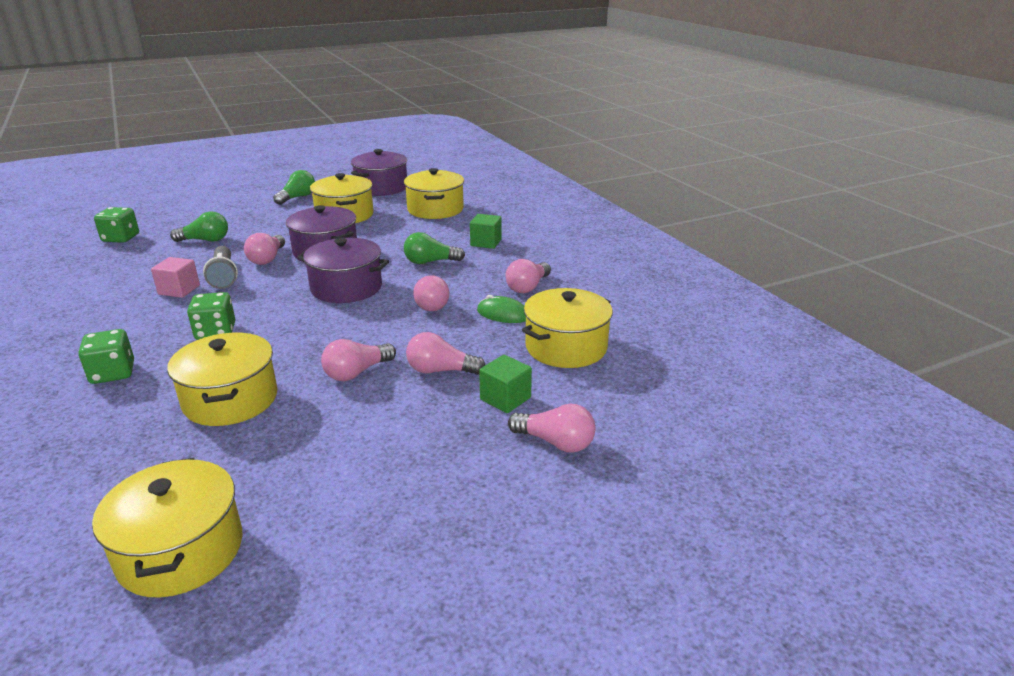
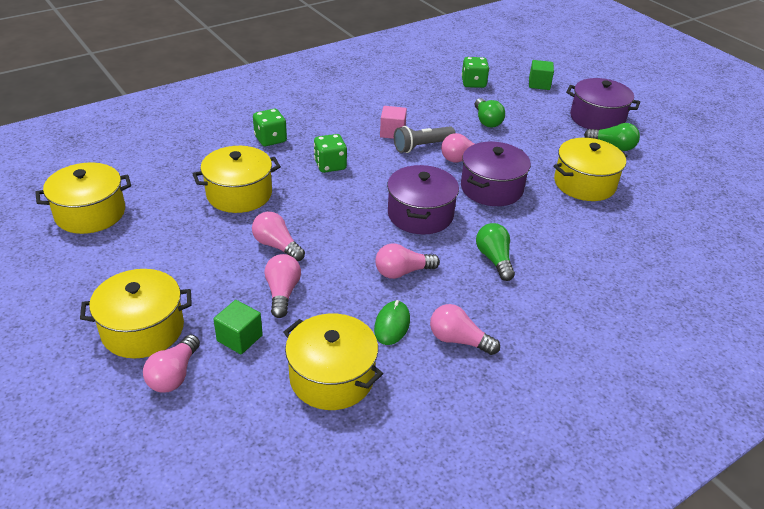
camera: 80 degrees right, 10 degrees up
(381, 187) = (679, 195): purple pot -> purple pot (597, 118)
(435, 209) = (639, 245): yellow pot -> yellow pot (143, 329)
(486, 242) = (563, 296): green cube -> green cube (539, 84)

